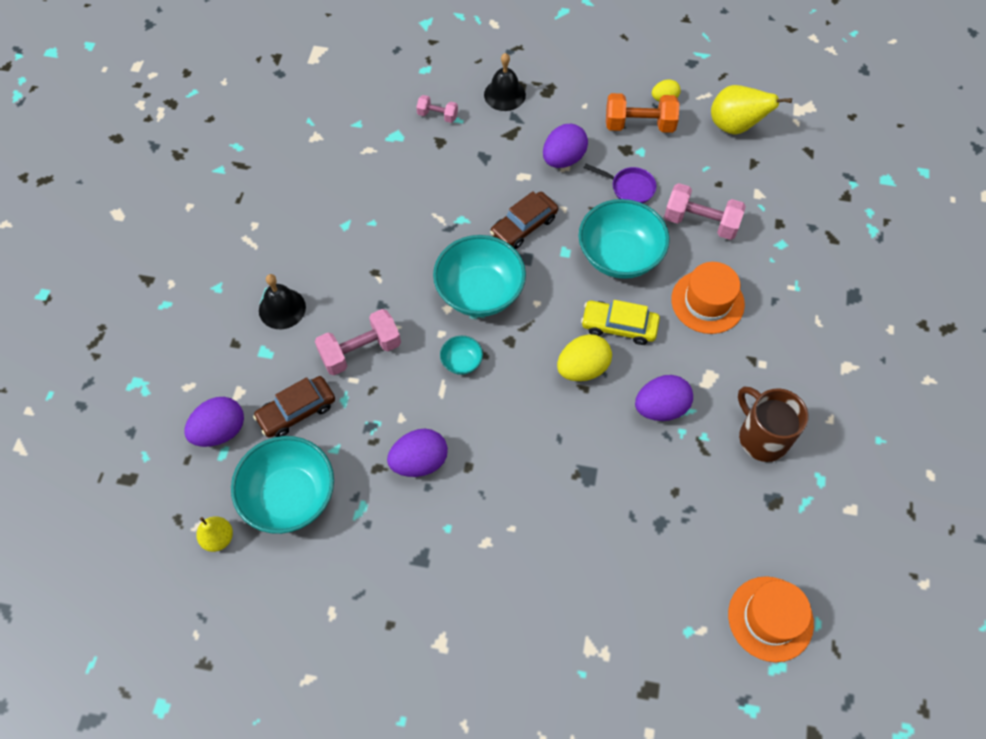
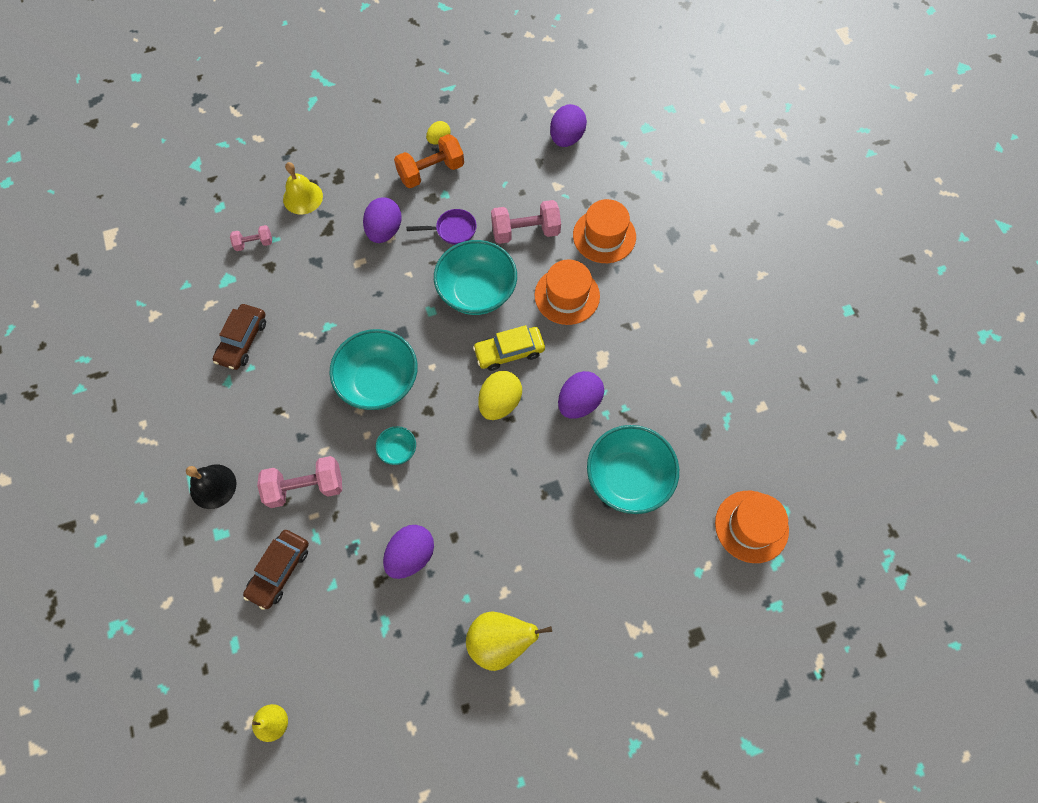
camera: 30 degrees left, 5 degrees up
(220, 431) = (220, 626): purple egg -> purple egg (566, 138)
(289, 496) = (316, 648): turquoise bowl -> turquoise bowl (628, 478)
(360, 351) = (305, 487): pink dumbbell -> pink dumbbell turned 45 degrees clockwise
(504, 94) = (303, 197): black bell -> yellow bell
(524, 226) = (384, 305): brown car -> brown car (242, 341)
(735, 126) = (508, 137): yellow pear -> yellow pear (500, 641)
(762, 437) = (667, 385): brown mug -> none
(779, 263) = (604, 236): none -> orange hat

